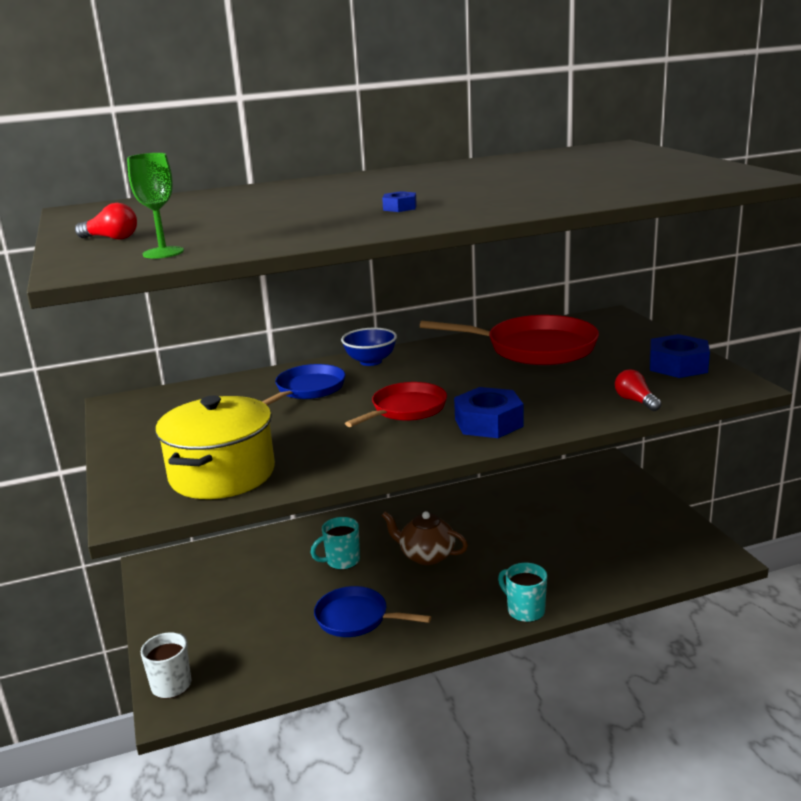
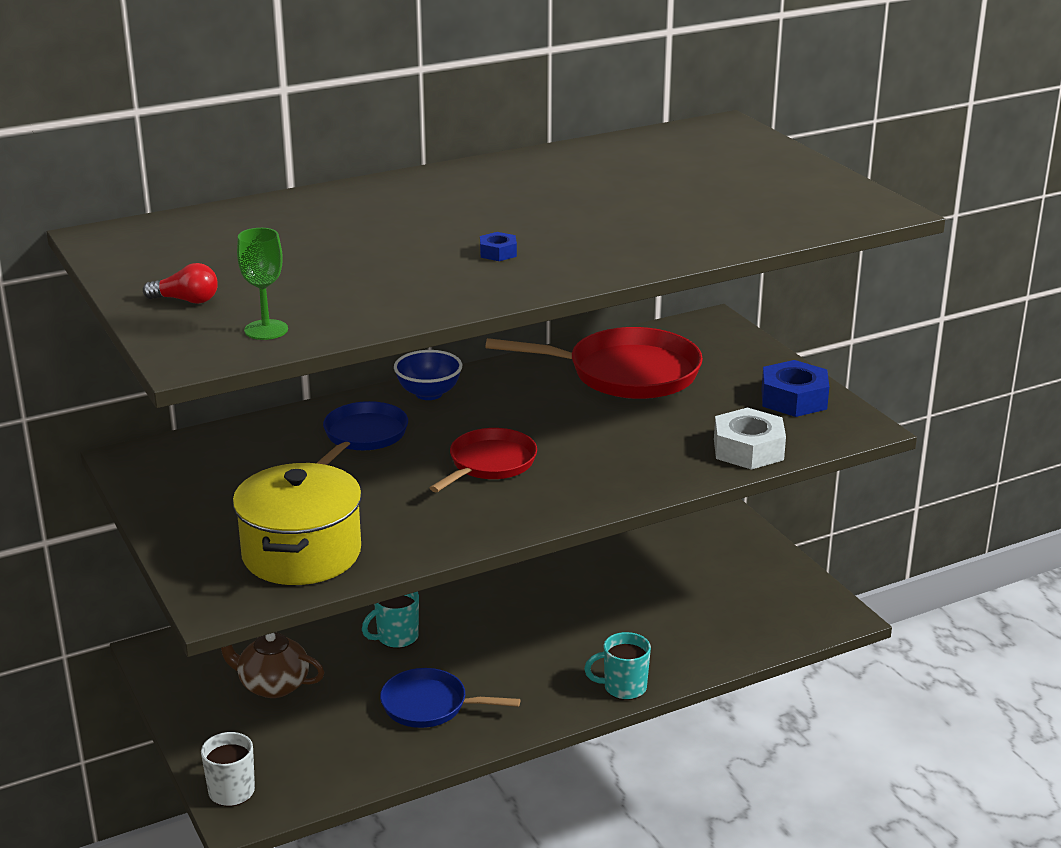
camera: 10 degrees left, 5 degrees up
(426, 556) = (498, 627): brown teapot -> brown teapot (273, 685)
(488, 423) = (588, 481): blue nut -> none
(525, 610) = (623, 687): turquoise mug -> turquoise mug turned 45 degrees counterclockwise
(635, 401) = (748, 449): red light bulb -> white nut

